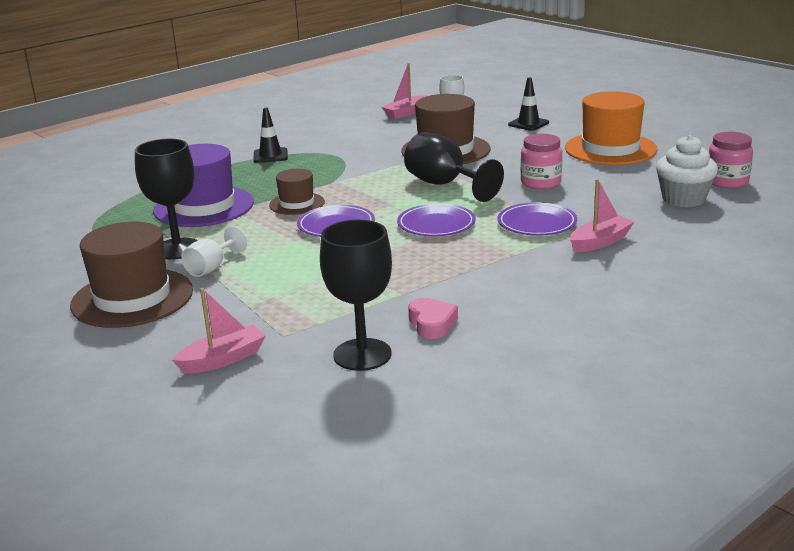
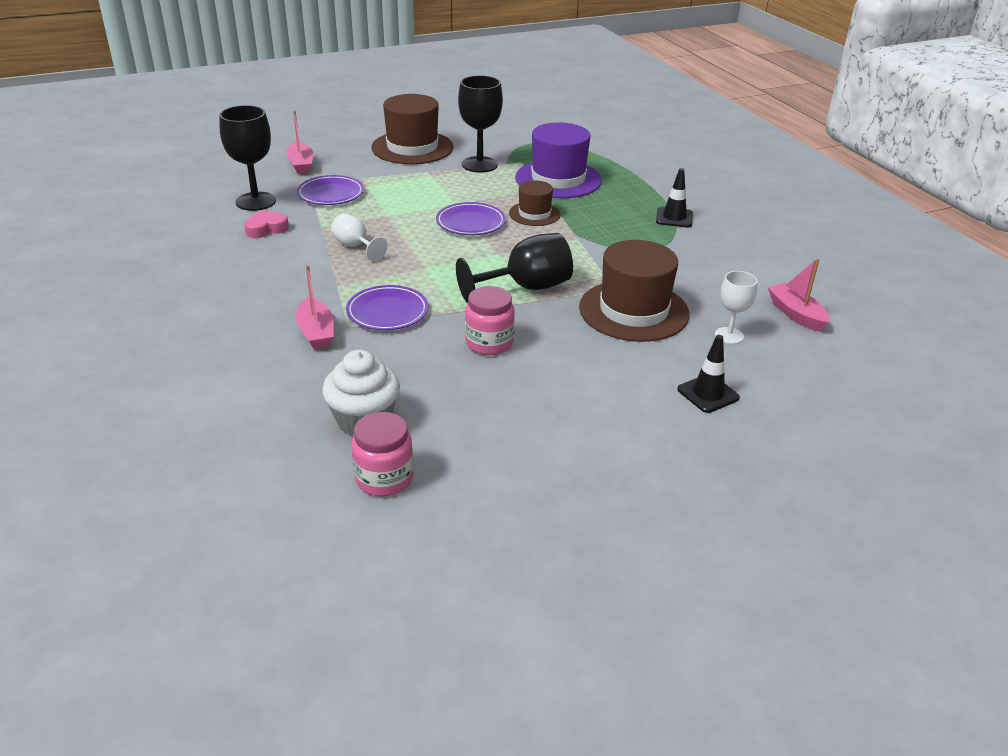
camera: 105 degrees right, 10 degrees up
(211, 268) = (434, 172): white goblet -> white goblet (355, 246)
(432, 323) = (266, 229): pink heart -> pink heart turned 150 degrees clockwise
(436, 224) = (432, 264): purple plate -> purple plate (331, 194)
(610, 149) = (566, 428): orange hat -> none

